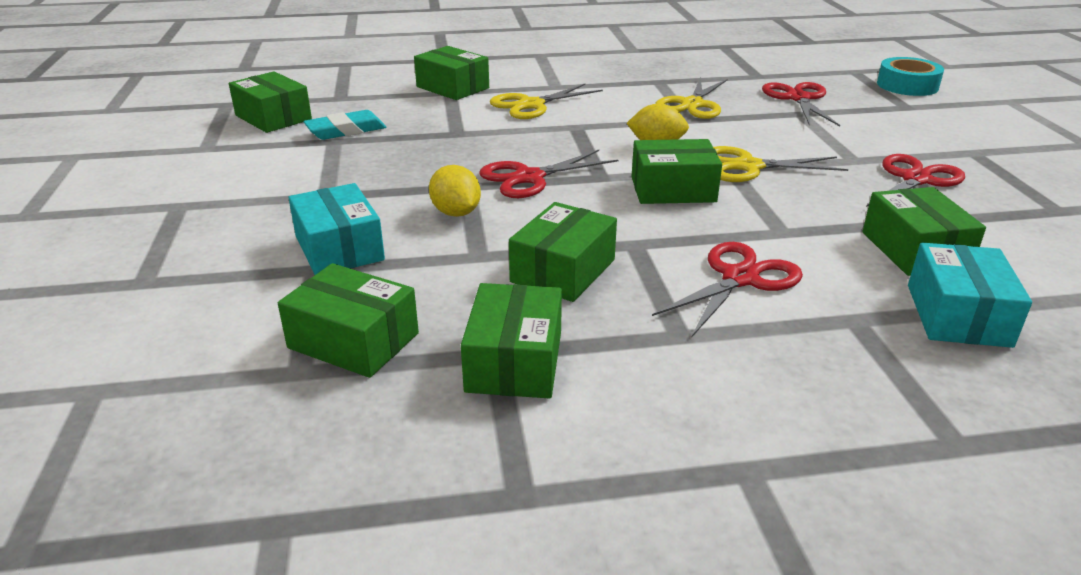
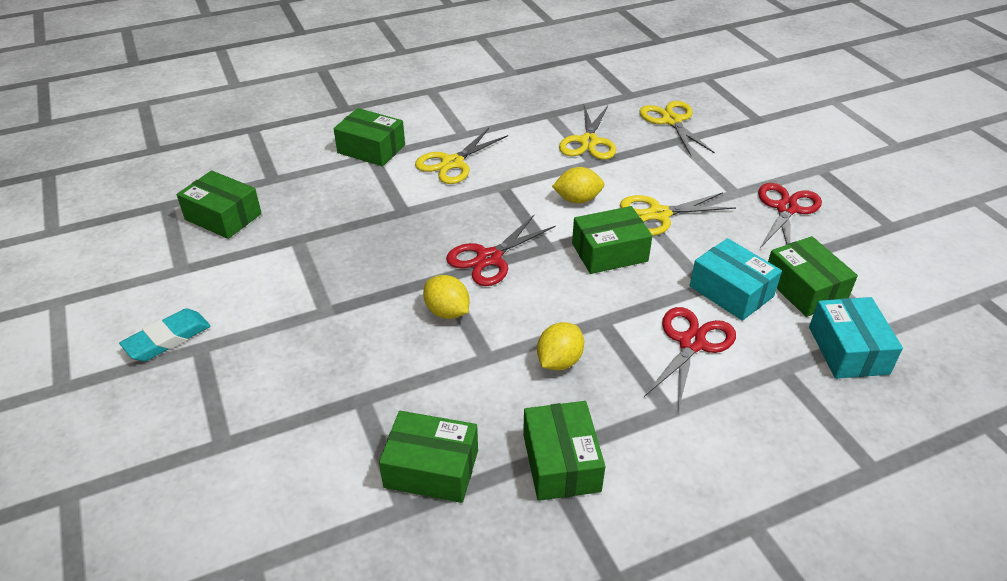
camera: 15 degrees left, 10 degrees up
(339, 248) = (370, 371): turquoise box -> turquoise box (731, 291)
(346, 130) = (301, 224): turquoise eraser -> turquoise eraser (167, 339)
(563, 271) = (559, 361): green box -> yellow lemon
(798, 98) = (672, 121): red scissors -> yellow scissors
(907, 85) = (752, 91): turquoise tape -> none

